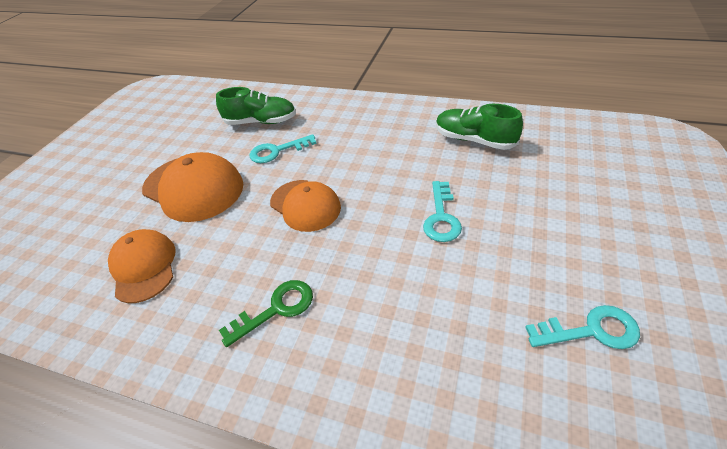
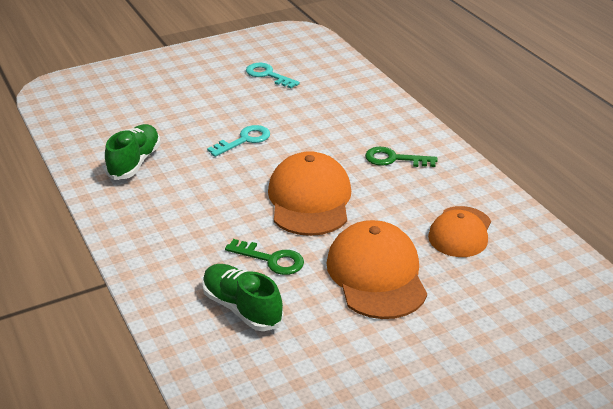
camera: 140 degrees left, 10 degrees down
(277, 151) = (271, 260): turquoise key -> green key
(305, 205) = (309, 199): orange cap -> orange cap, size x1.51
(474, 140) = (134, 162): green shoe -> green shoe turned 150 degrees counterclockwise

